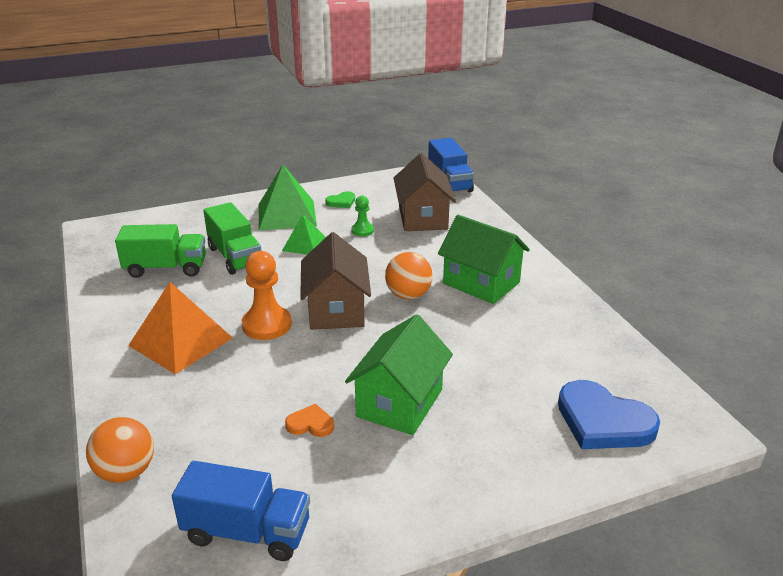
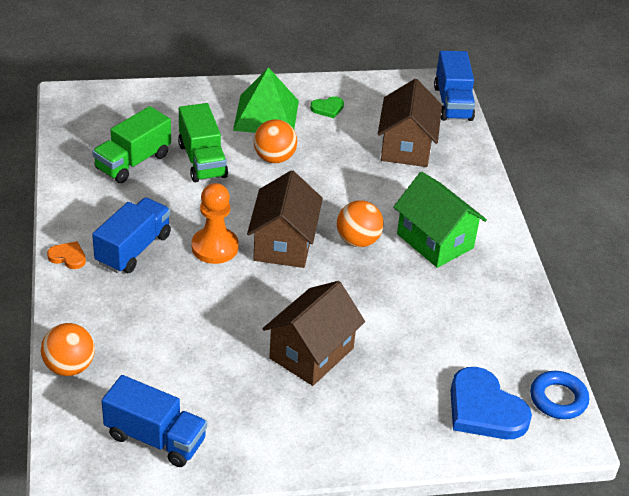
camera: 10 degrees right, 10 degrees up
(166, 268) = (133, 162): green truck -> green truck turned 120 degrees clockwise
(180, 341) = (133, 249): orange pyramid -> blue truck
(304, 244) = (274, 158): green pyramid -> orange ball
(310, 424) = (228, 356): orange heart -> orange heart (68, 257)
(362, 230) = (338, 151): green pawn -> none
(399, 403) = (311, 353): green house -> brown house
(670, 396) = (558, 399): none -> blue ring

